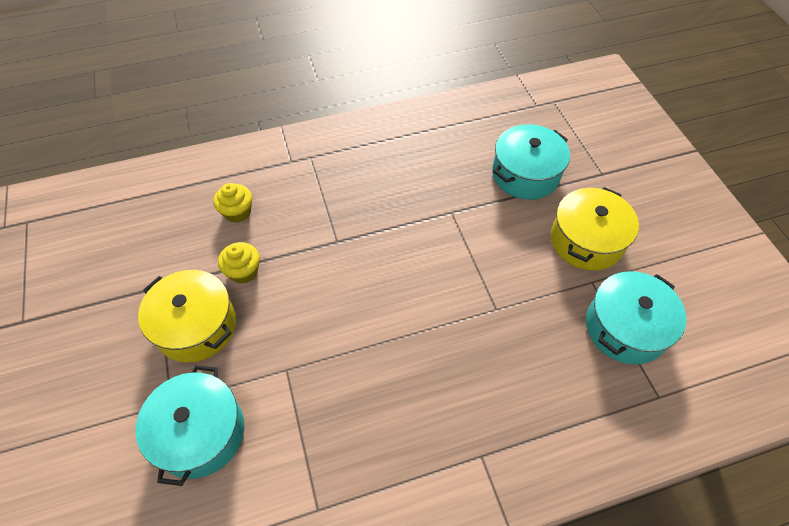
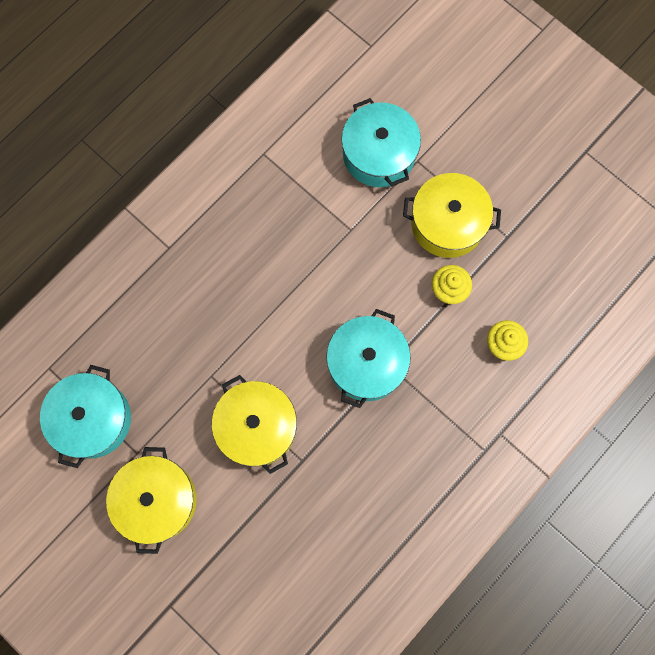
camera: 150 degrees right, 20 degrees up
(475, 251) = (257, 427): none -> yellow pot
(525, 174) = (250, 557): turquoise pot -> turquoise pot (366, 363)

